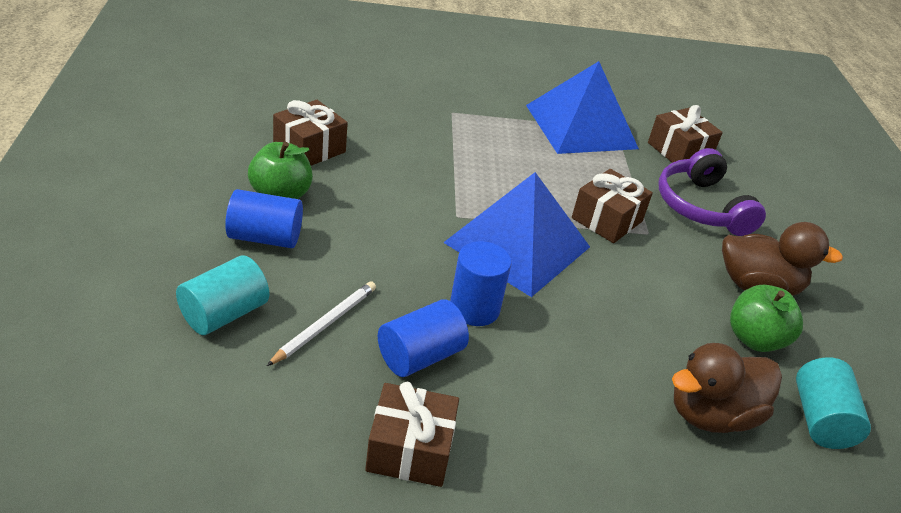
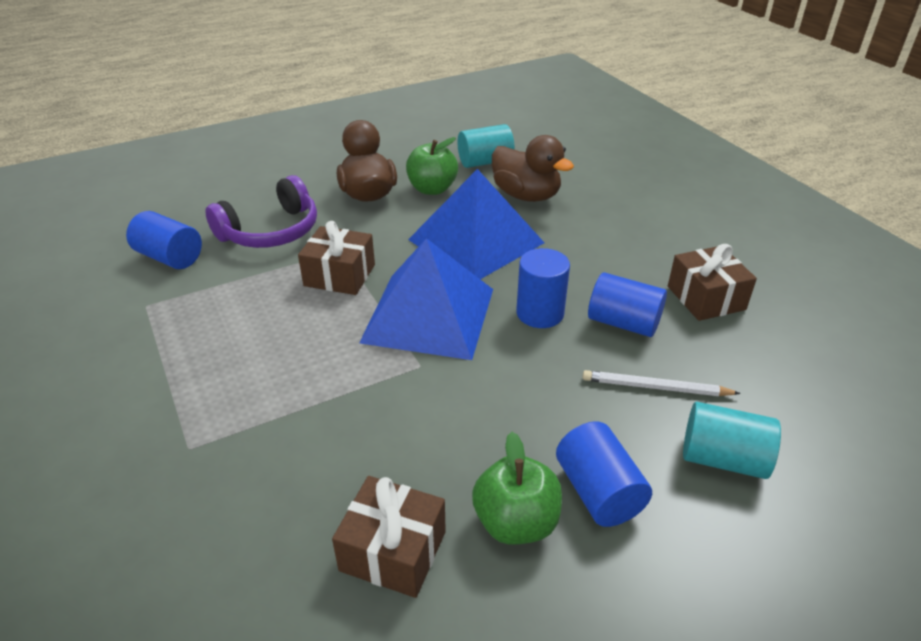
camera: 110 degrees left, 0 degrees up
(581, 126) = (156, 330): blue pyramid -> blue pyramid (475, 241)
(679, 151) = (170, 257): brown gift -> blue cylinder

